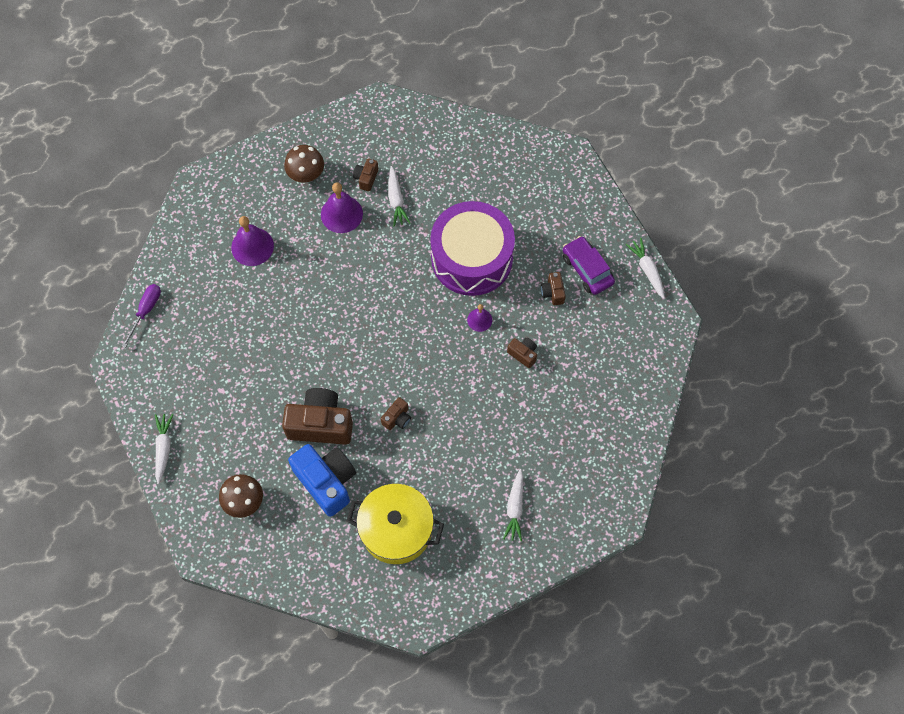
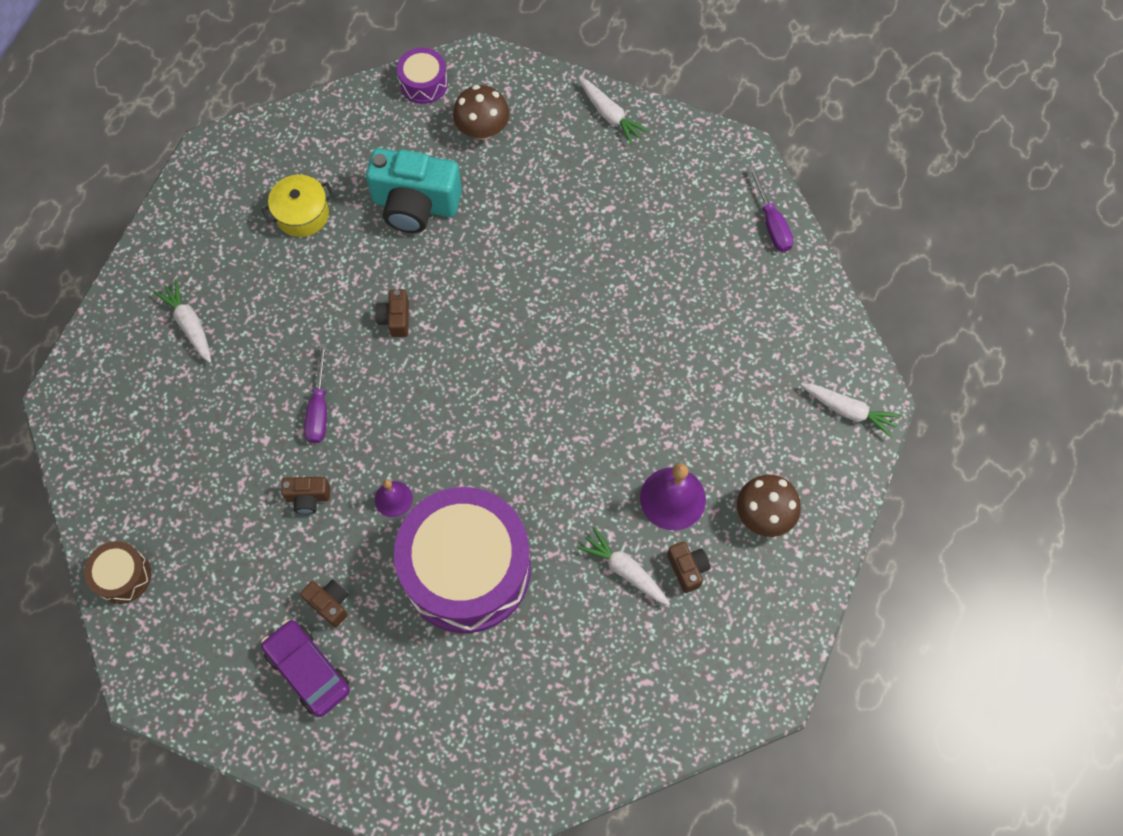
camera: 140 degrees right, 0 degrees up
(249, 564) = (423, 83): none -> purple drum
(252, 246) = (734, 378): purple bell -> none
(320, 424) = (473, 253): brown camera -> none
(326, 482) = (415, 205): blue camera -> turquoise camera
(396, 529) = (302, 214): yellow pot -> yellow pot, size x0.58
(480, 399) = (319, 408): none -> purple screwdriver
(587, 269) = (308, 670): purple car -> purple car turned 150 degrees counterclockwise
(647, 270) = (227, 733): white carrot -> white carrot (848, 411)
(649, 387) = (123, 576): none -> brown drum

